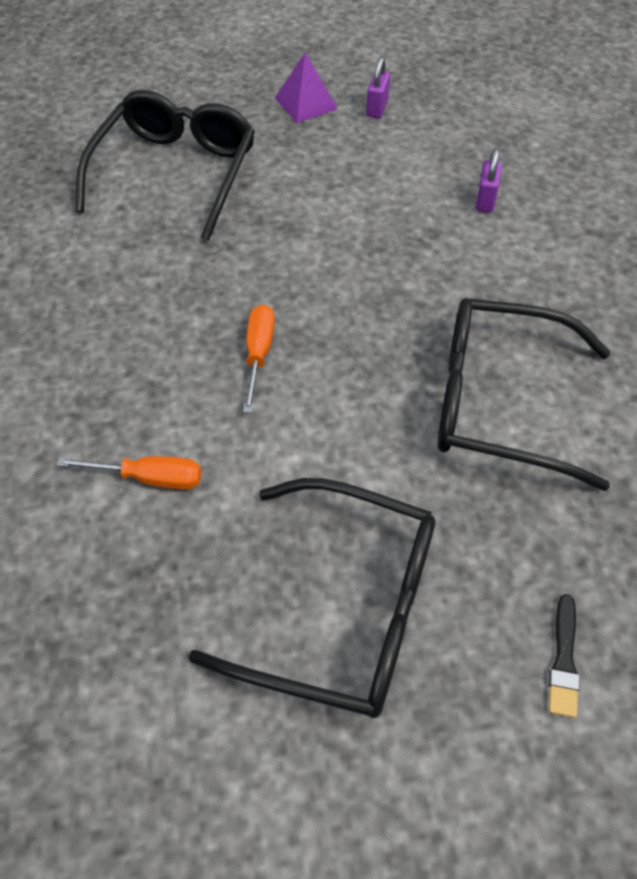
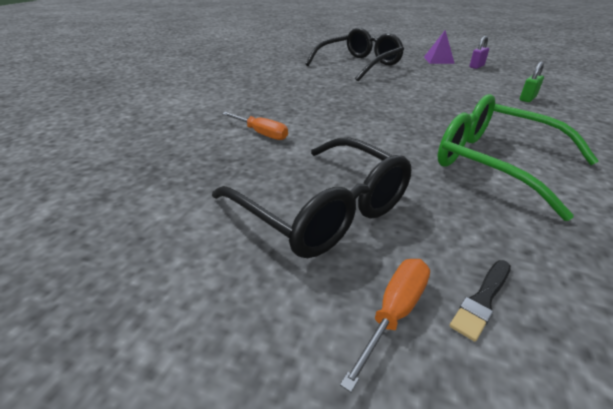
camera: 30 degrees right, 20 degrees down
(258, 354) = (354, 113): orange screwdriver -> orange screwdriver (394, 312)
(485, 200) = (527, 98): purple padlock -> green padlock
(498, 402) = (495, 163): black glasses -> green glasses

